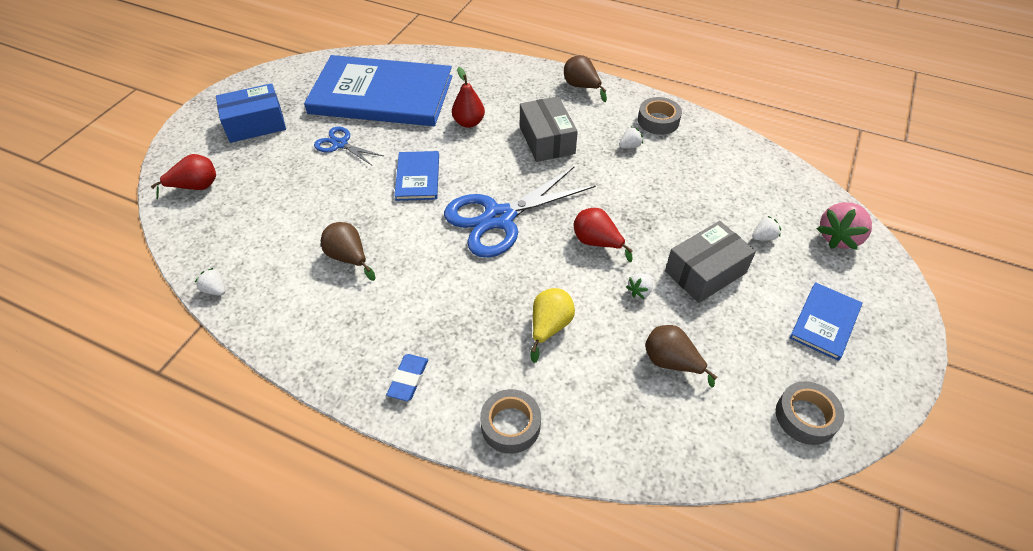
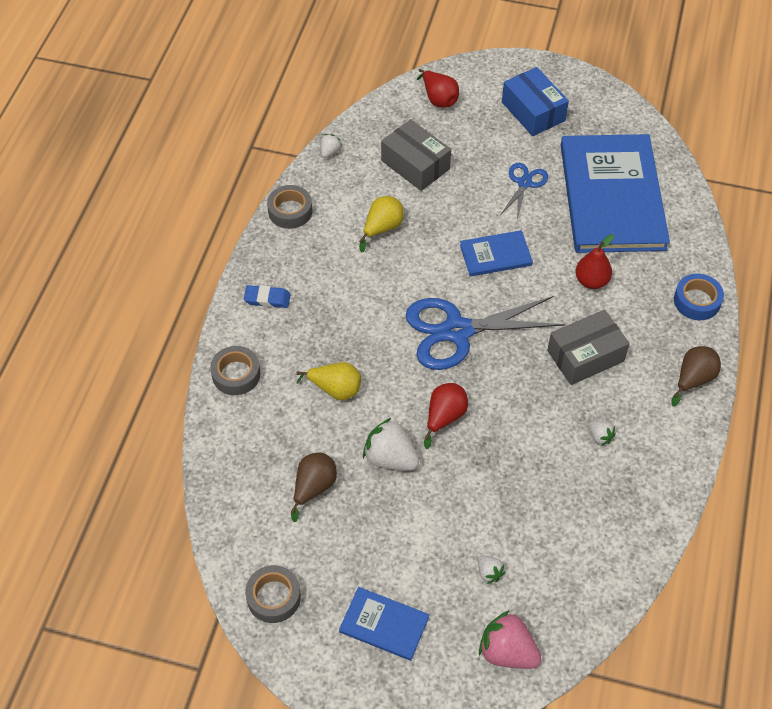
camera: 80 degrees right, 5 degrees up
(349, 258) = (382, 228): brown pear -> yellow pear
(499, 218) = (457, 331): blue scissors -> blue scissors turned 60 degrees counterclockwise
(507, 71) = (697, 301): none -> blue tape
(639, 291) = (390, 458): white strawberry -> white strawberry, size x1.97
(658, 121) = (655, 464): grey tape -> grey tape (290, 211)
(705, 272) = (427, 515): grey box -> grey box (415, 165)

